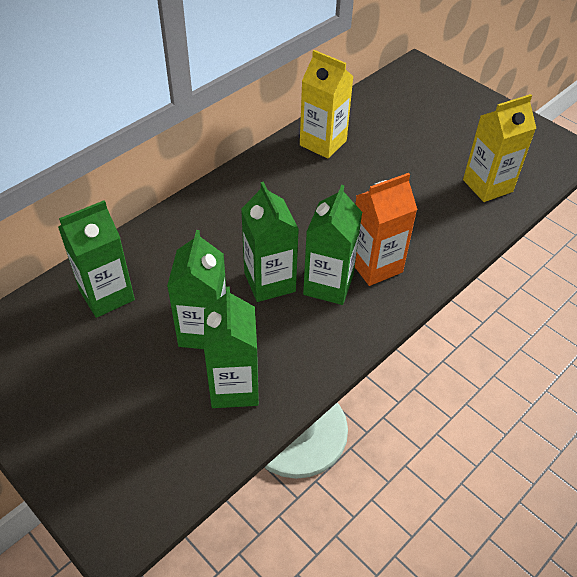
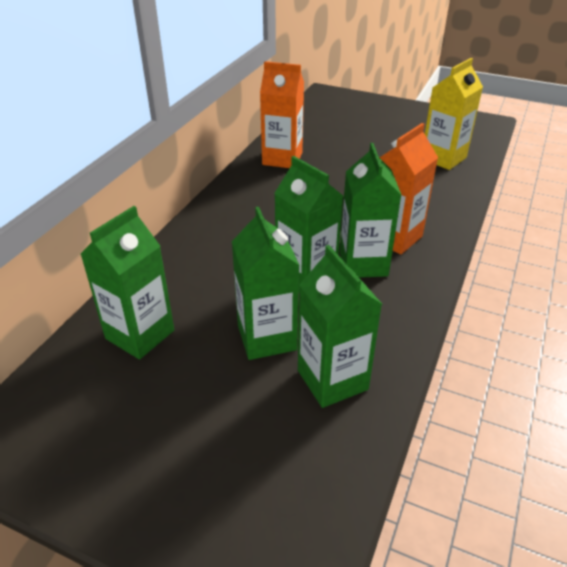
camera: 20 degrees left, 10 degrees down
(323, 143) = (282, 159): yellow carton -> orange carton

